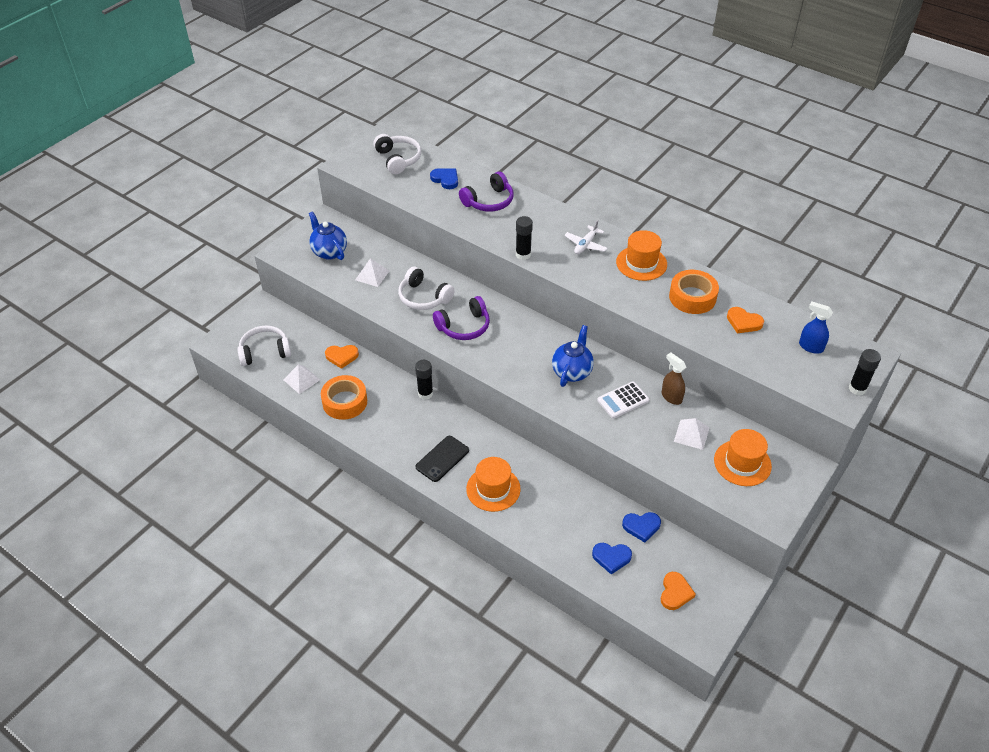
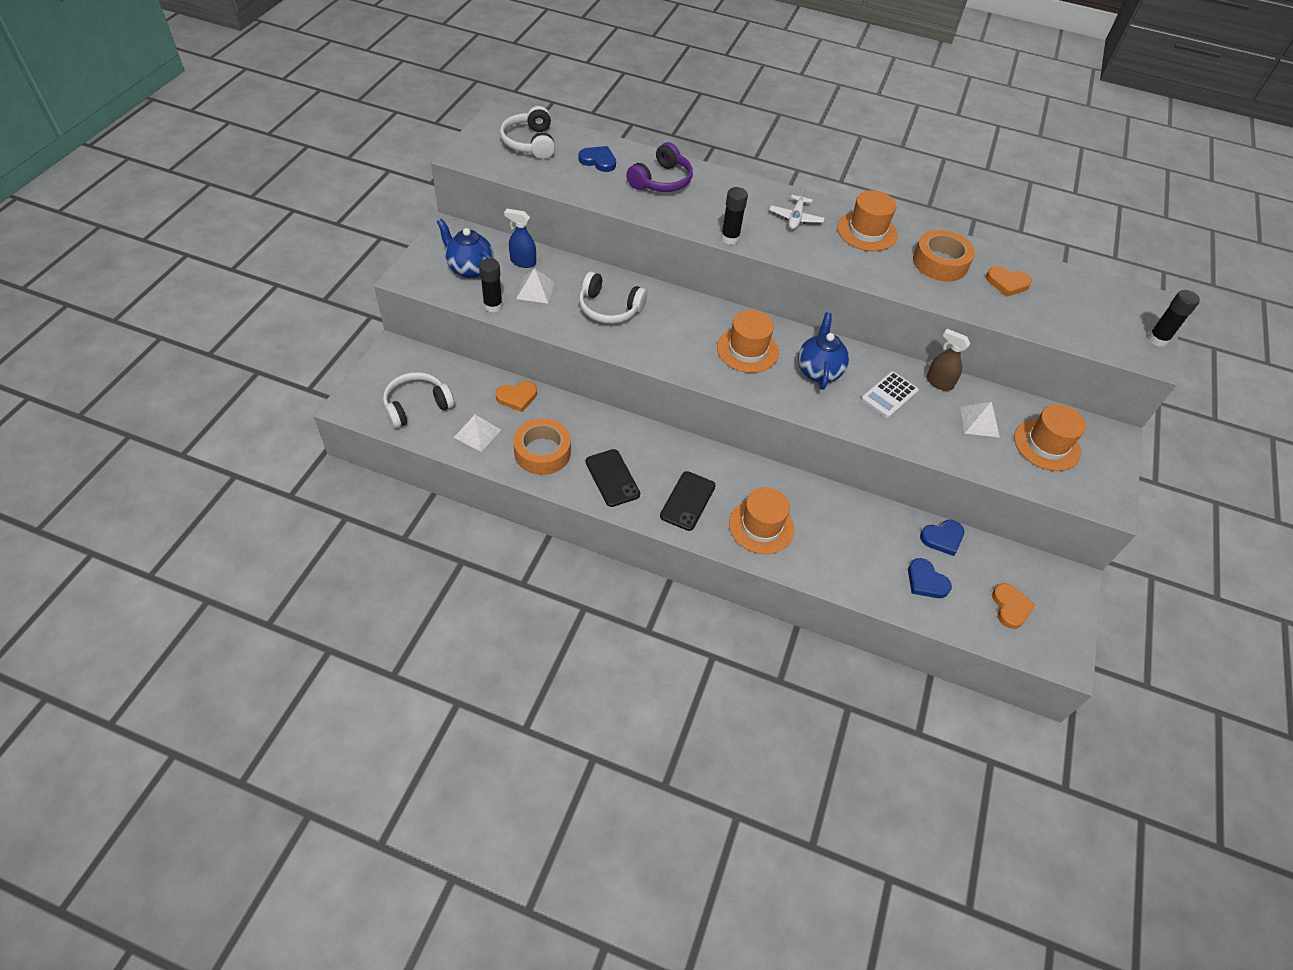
camera: 20 degrees left, 5 degrees up
(390, 431) = (612, 478): none -> black phone
(398, 159) = (530, 143): white headphones -> white headphones turned 150 degrees counterclockwise
(425, 394) = (636, 426): black glue stick -> black glue stick (493, 306)
(464, 326) = (672, 336): purple headphones -> none
(520, 346) = (747, 350): none -> orange hat
(611, 558) = (926, 581): blue heart -> blue heart turned 60 degrees clockwise
(810, 347) = (1088, 301): blue spray bottle -> blue spray bottle (522, 262)

